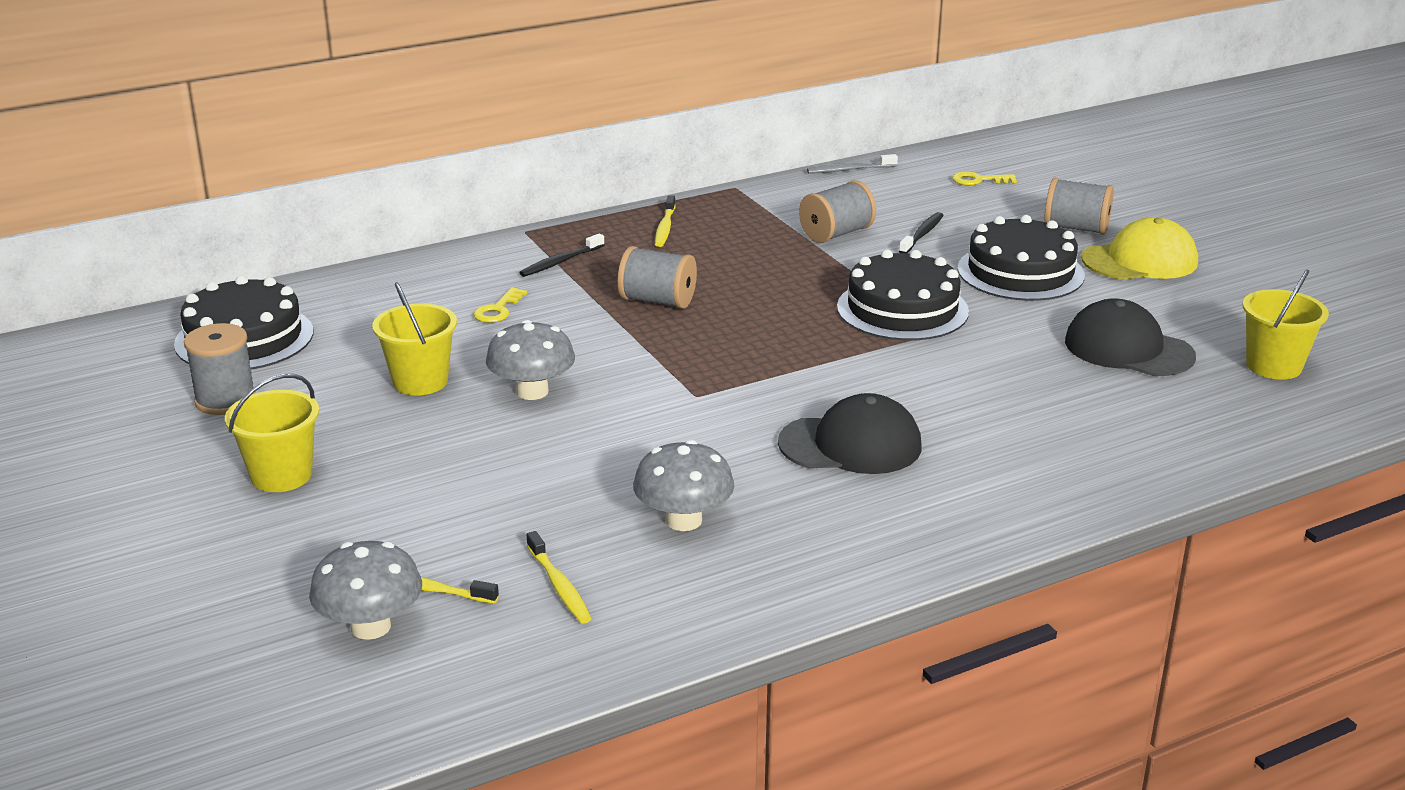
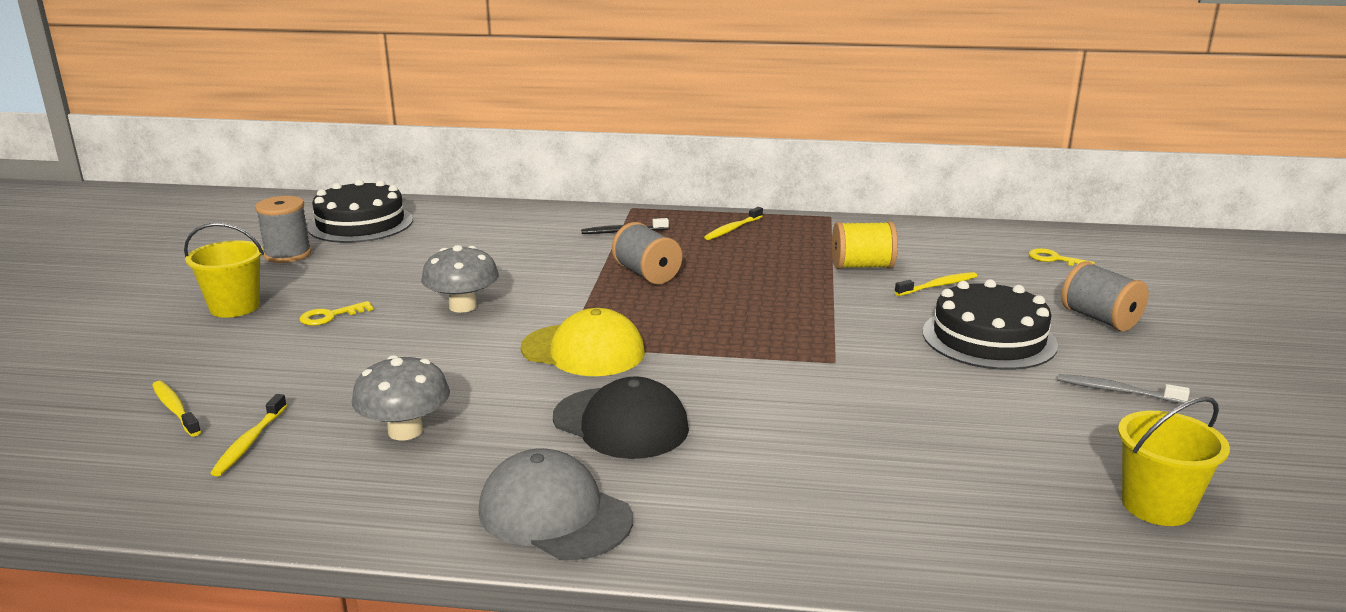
camera: 35 degrees right, 5 degrees down
(370, 626) = (105, 419): grey mushroom -> none
(420, 381) = (408, 278): yellow bucket -> none
(498, 310) = (531, 249): yellow key -> yellow key (330, 316)
(836, 234) = (862, 266): grey spool -> yellow spool
(849, 170) = (945, 226): grey toothbrush -> grey toothbrush (1117, 391)
(902, 309) = (832, 335): black cake -> none
(911, 532) = (554, 514): none -> grey cap
(922, 234) = (938, 286): black toothbrush -> yellow toothbrush
(1128, 349) = (1005, 434): black cap -> none
(1140, 261) = (1132, 363): yellow cap -> yellow cap (583, 351)

